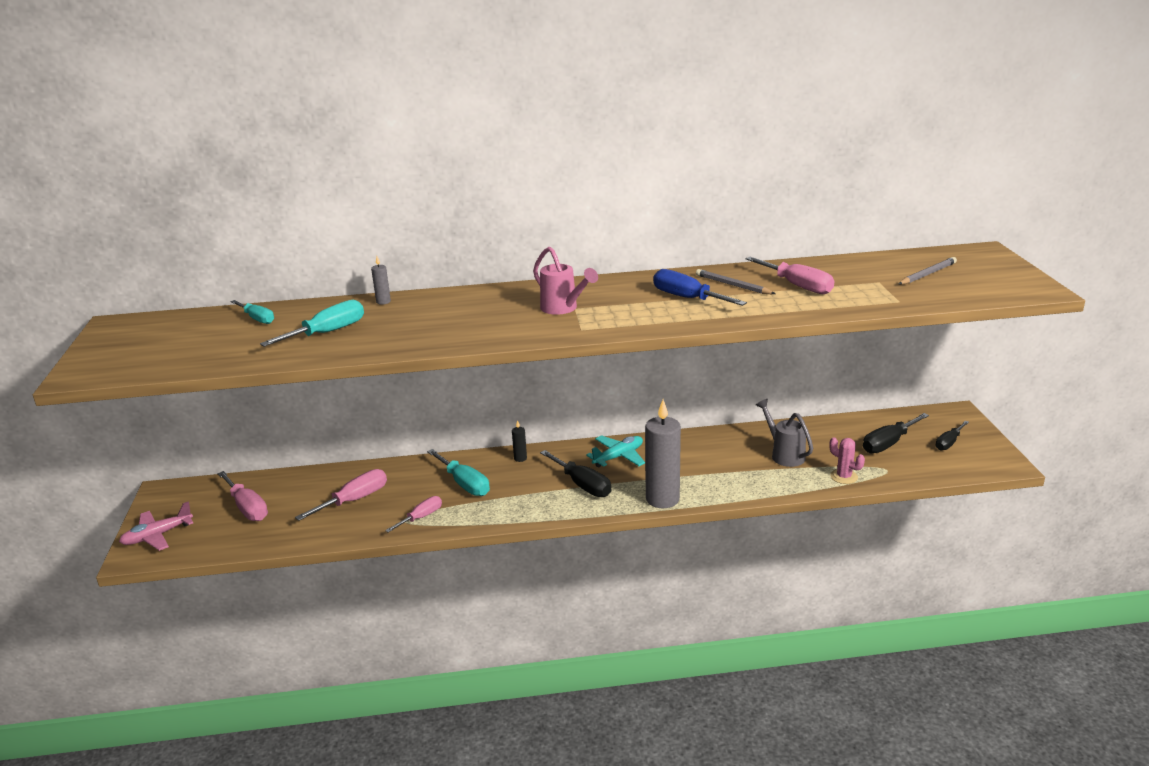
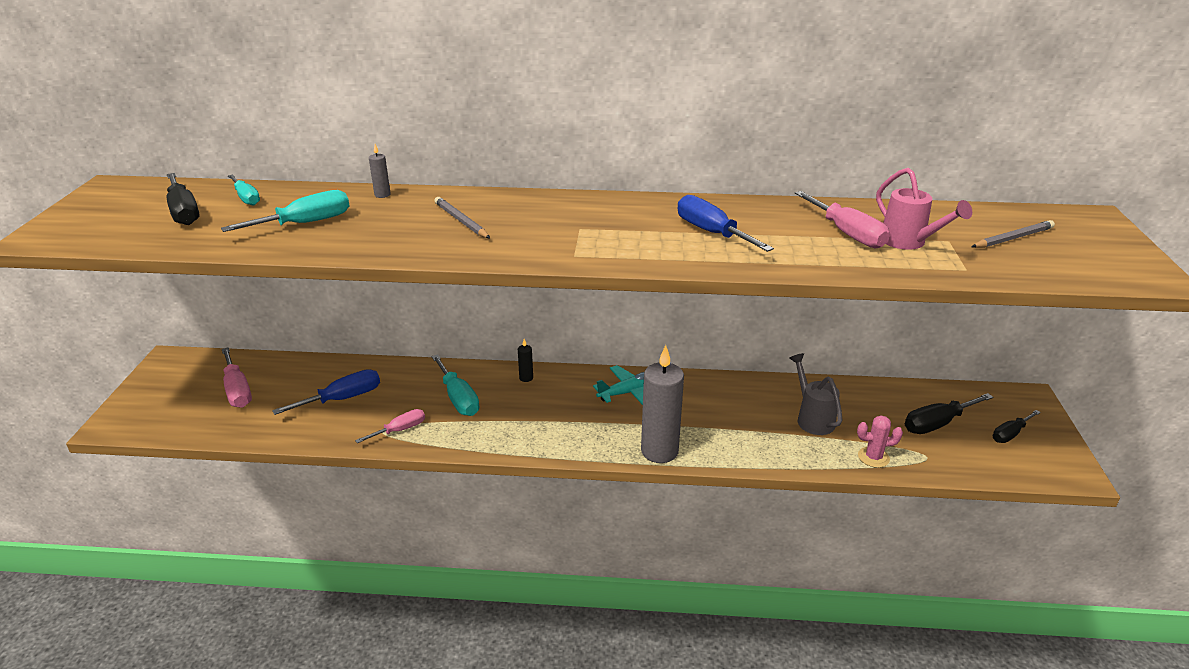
camera: 10 degrees right, 5 degrees up
(157, 536) = (141, 407): pink plane -> none
(354, 500) = (342, 399): pink screwdriver -> blue screwdriver
(563, 309) = (566, 228): pink watering can -> pink watering can (909, 243)
(582, 485) = (579, 420): black screwdriver -> black screwdriver (184, 212)
(733, 285) = (771, 223): grey pencil -> grey pencil (461, 221)
(844, 477) = (873, 457): pink cactus -> pink cactus turned 60 degrees counterclockwise

